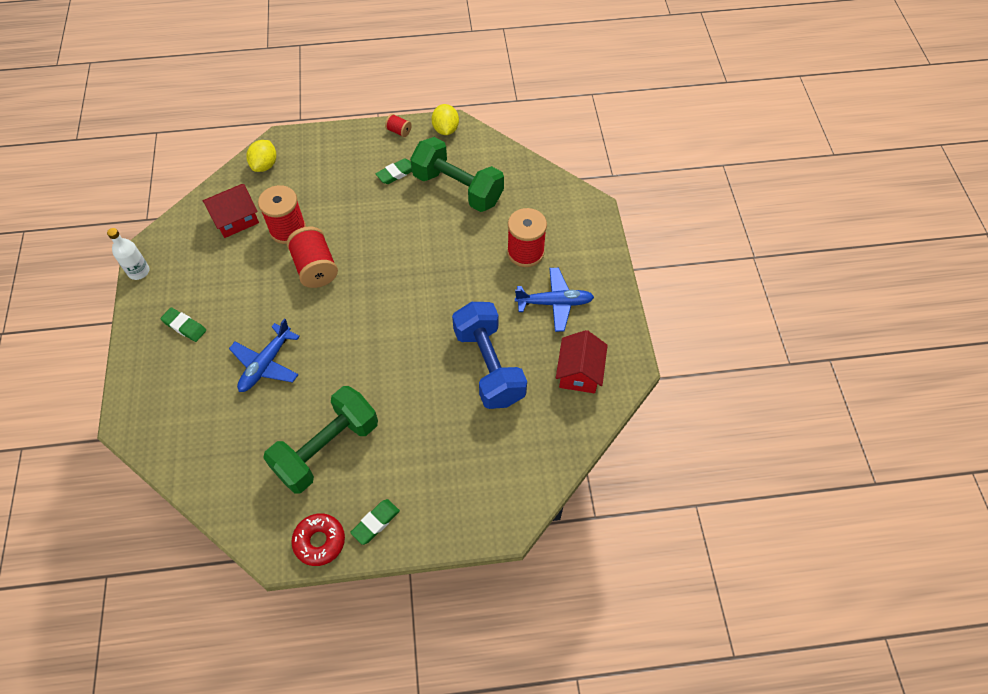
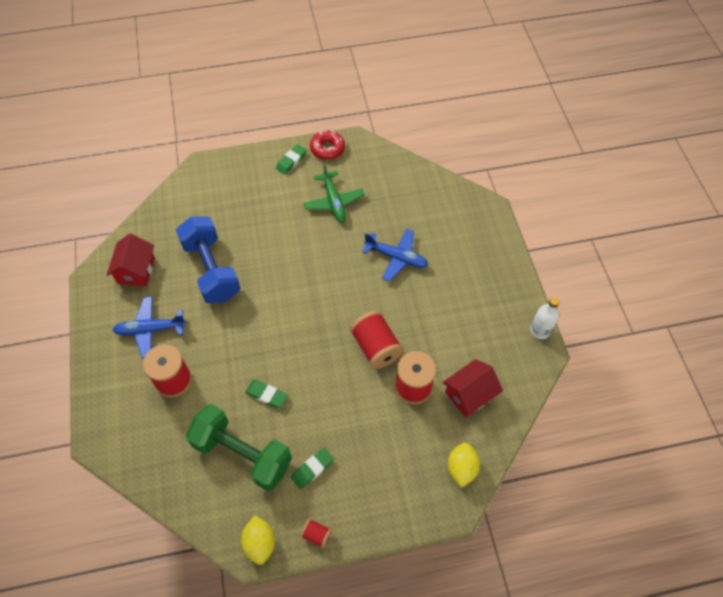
camera: 175 degrees right, 0 degrees up
(184, 326) = (476, 283): green eraser -> green eraser (266, 395)
(266, 364) = (396, 257): blue plane -> blue plane turned 90 degrees clockwise
(327, 448) = (334, 202): green dumbbell -> green plane

